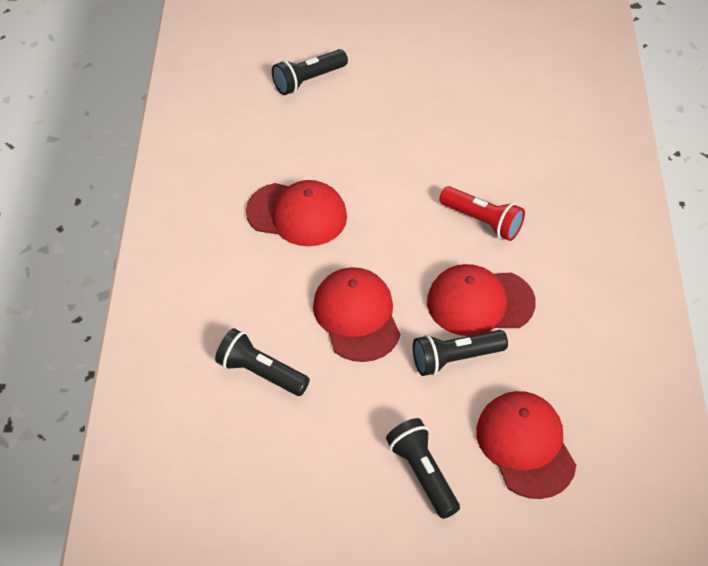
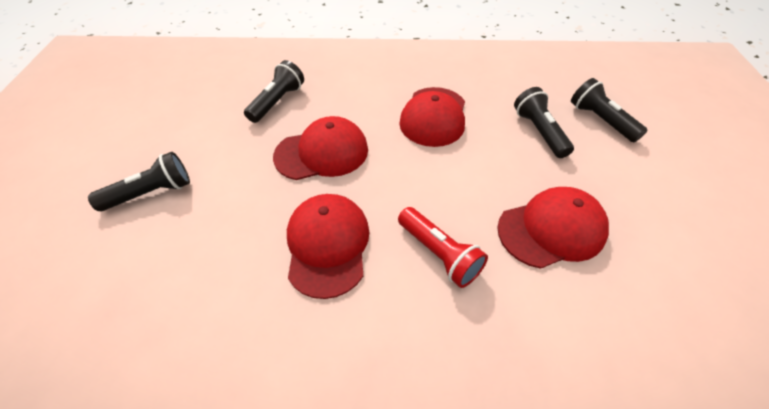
camera: 90 degrees right, 0 degrees up
(455, 359) = (262, 221): black flashlight -> black flashlight (539, 132)
(482, 221) = (439, 254): red flashlight -> red flashlight turned 75 degrees counterclockwise
(525, 446) = (145, 274): red cap -> red cap (551, 229)

